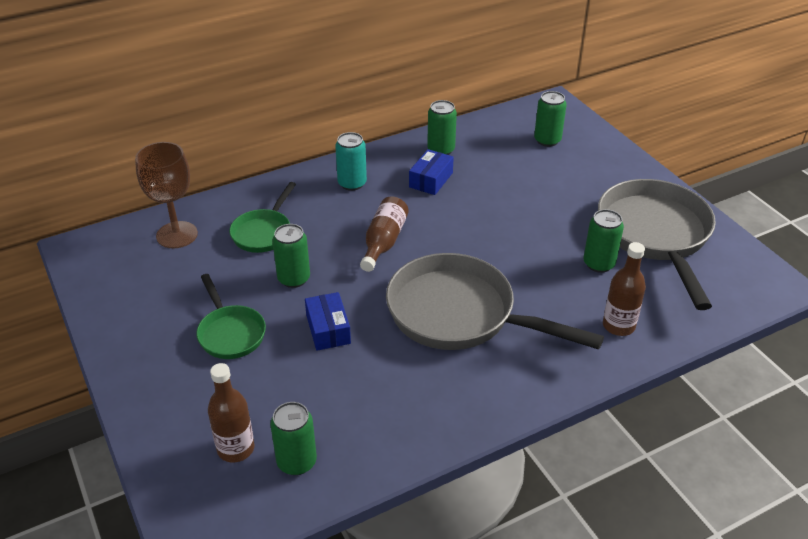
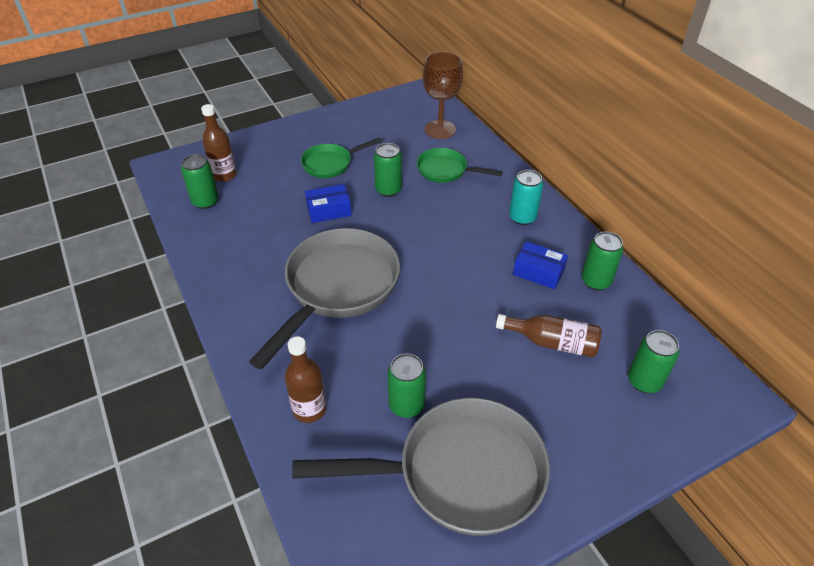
camera: 90 degrees right, 5 degrees up
(383, 242) = (436, 239): brown bottle -> brown bottle (552, 342)

